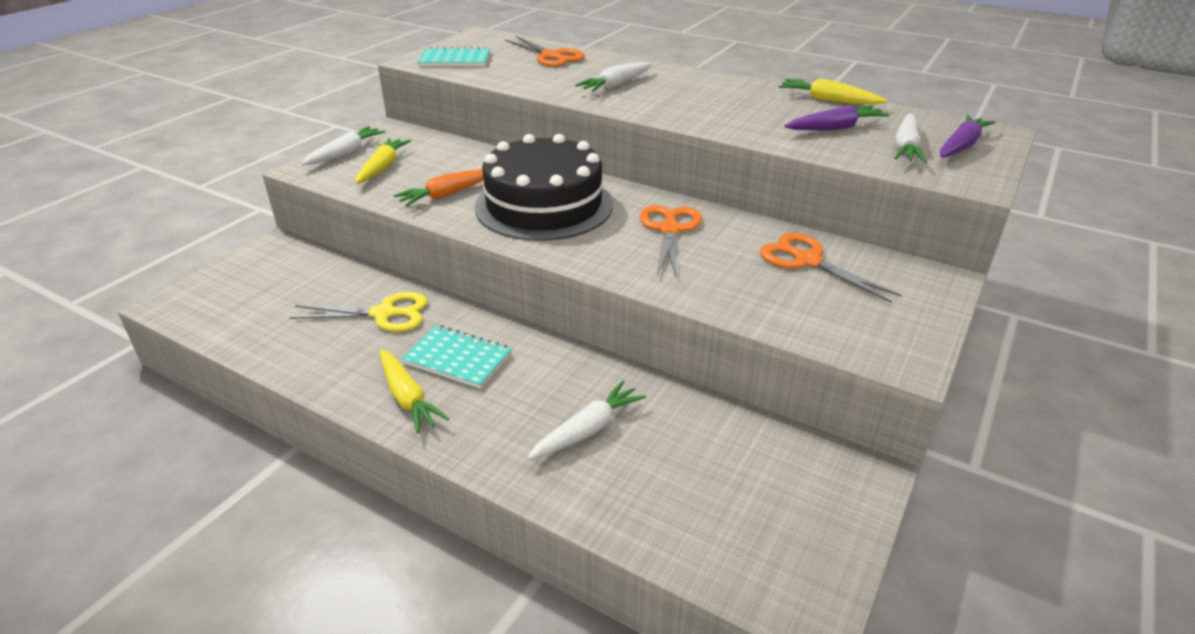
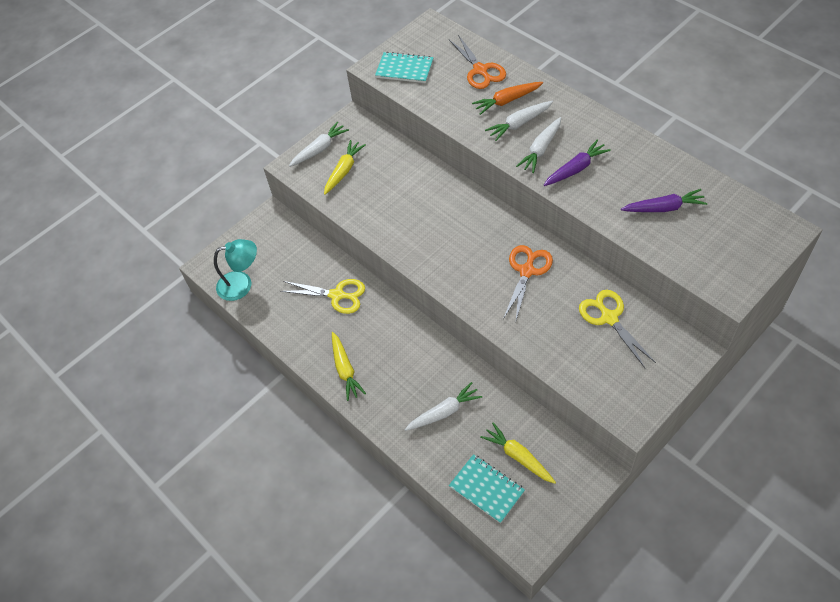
camera: 20 degrees right, 20 degrees up
(225, 318) = (242, 284): none -> turquoise lamp
(447, 194) = (385, 210): orange carrot -> orange carrot (507, 101)
(457, 359) = (378, 342): turquoise notebook -> turquoise notebook (486, 489)
(544, 205) = (448, 231): black cake -> none
(807, 261) = (609, 318): orange scissors -> yellow scissors
(828, 100) = (677, 167): yellow carrot -> yellow carrot (518, 457)
(906, 147) = (704, 241): white carrot -> white carrot (541, 149)
(961, 146) = (747, 245): purple carrot -> purple carrot (575, 169)

